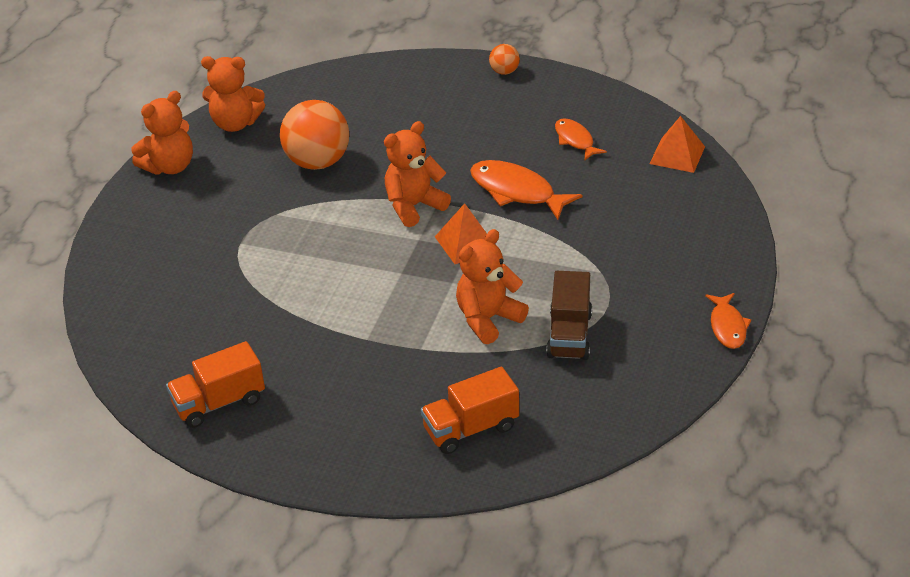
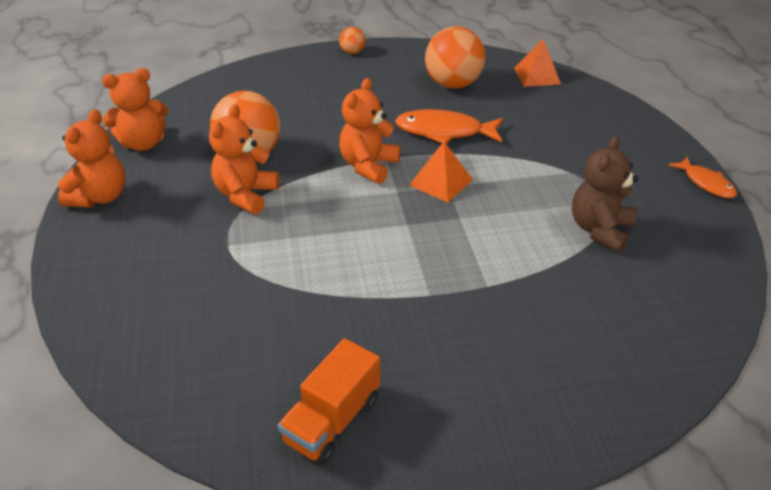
camera: 30 degrees left, 0 degrees up
(471, 428) = (605, 346): orange truck -> none
(488, 319) = (520, 239): orange teddy bear -> orange teddy bear (246, 195)
(569, 335) = (599, 230): brown truck -> brown teddy bear
(575, 140) = (453, 84): orange fish -> orange ball

